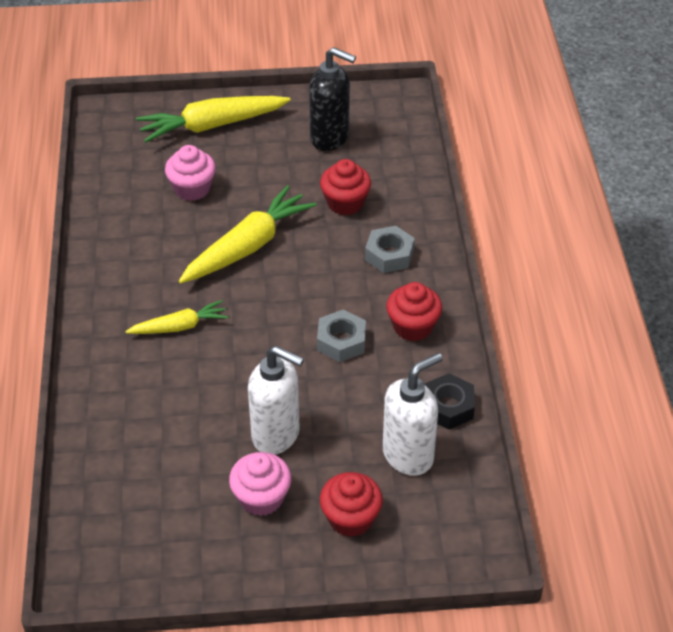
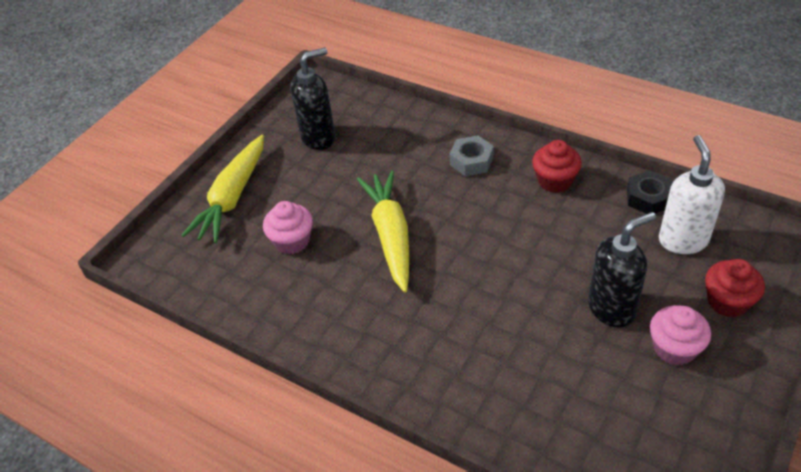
camera: 50 degrees left, 0 degrees up
(179, 326) = (444, 319): yellow carrot -> none
(276, 435) = (612, 308): white soap dispenser -> black soap dispenser
(341, 341) = (539, 226): grey nut -> none
(345, 203) = (396, 160): red cupcake -> none

